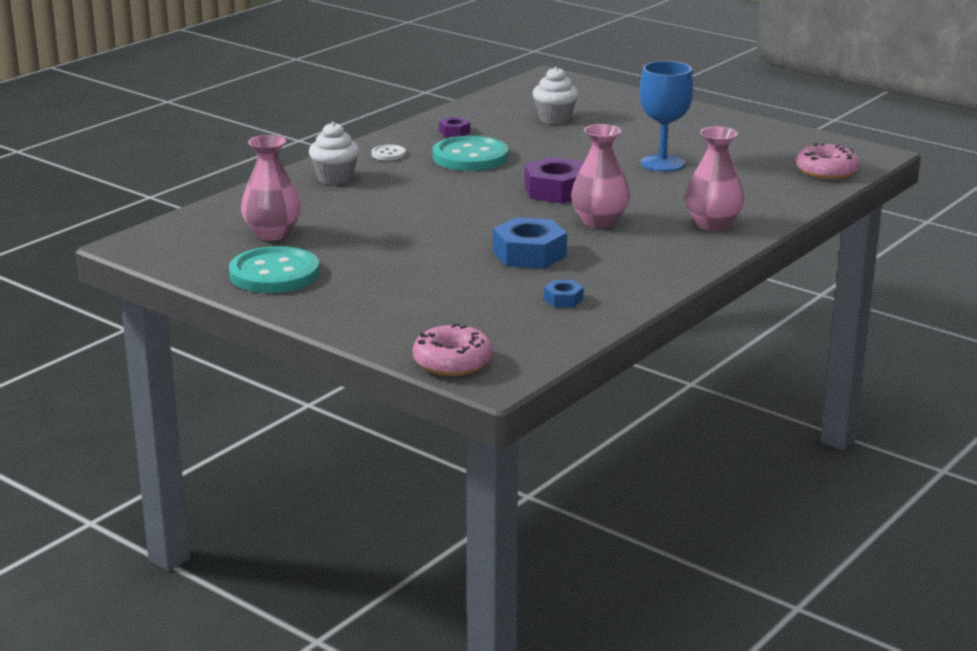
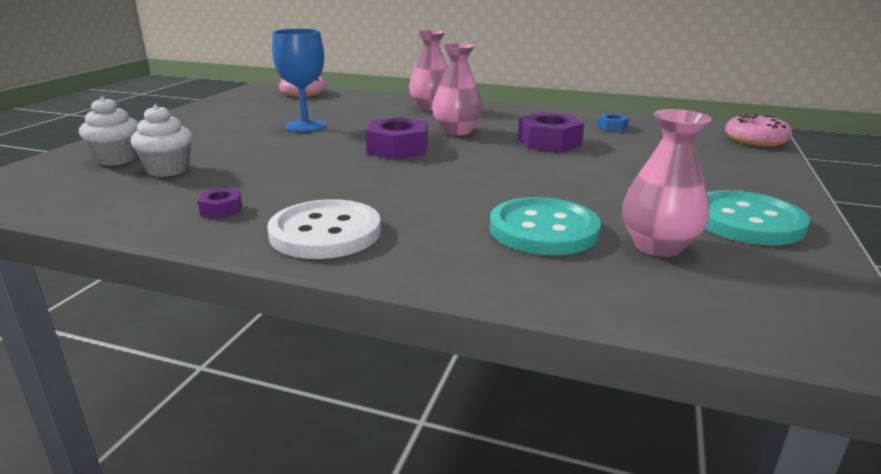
camera: 110 degrees left, 0 degrees up
(335, 178) = (441, 248): white cupcake -> white cupcake (117, 159)
(388, 154) = (325, 233): white button -> white button, size x2.19
(470, 157) = (317, 189): turquoise button -> turquoise button (543, 230)
(529, 254) = (549, 142): blue nut -> purple nut

